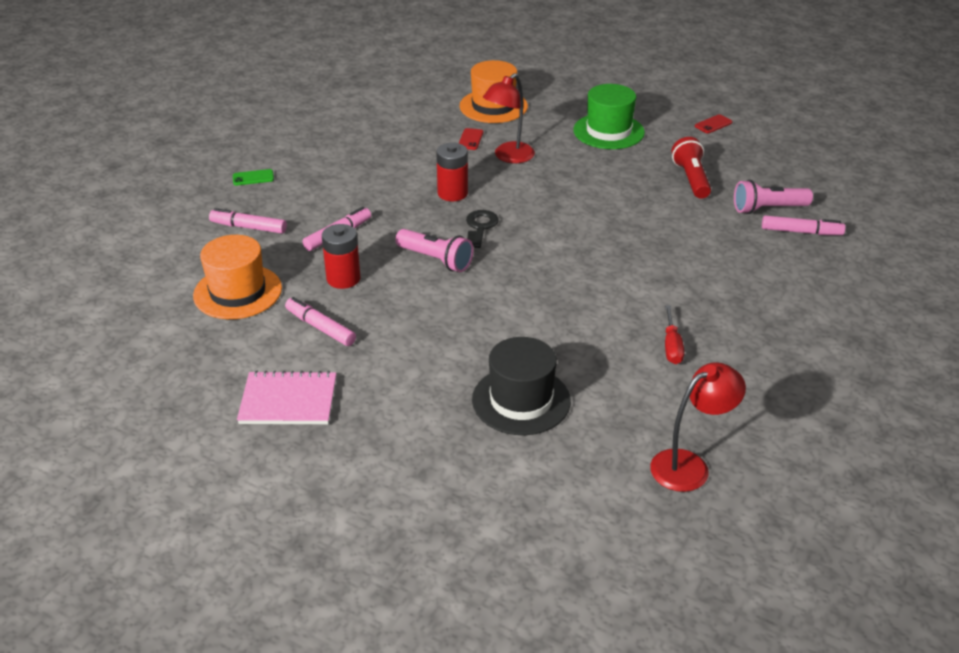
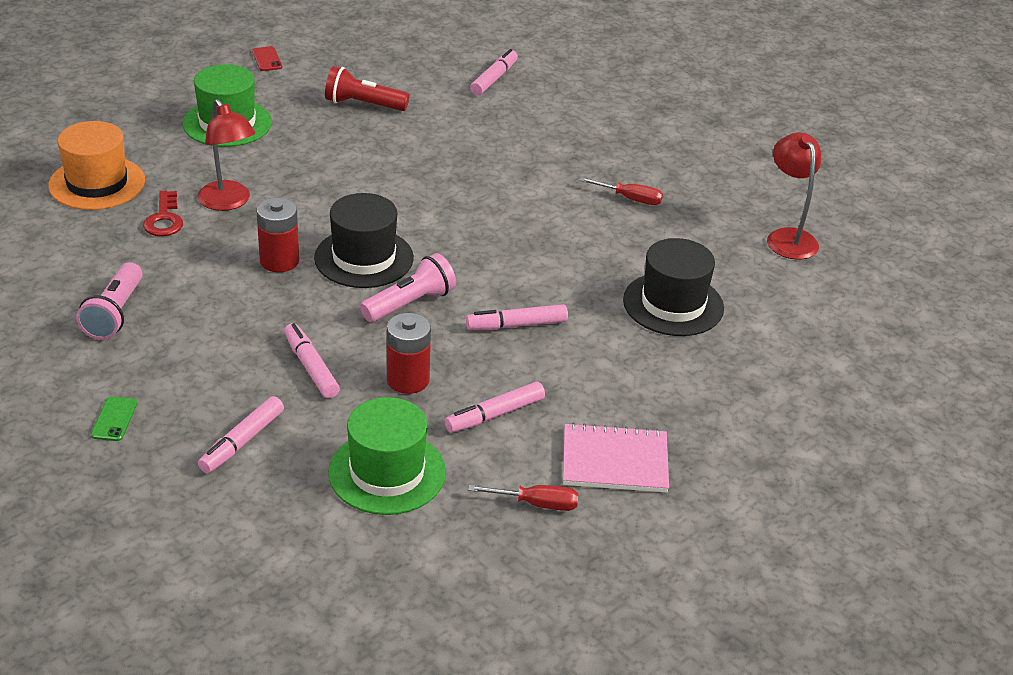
camera: 75 degrees left, 0 degrees up
(225, 368) = (536, 504): none -> red screwdriver
(237, 292) = (387, 472): orange hat -> green hat
(288, 400) = (615, 461): pink notebook -> pink notebook turned 75 degrees clockwise
(438, 317) = (517, 325): none -> pink marker
(470, 139) = (164, 219): red phone -> red key
(480, 227) = (364, 258): black key -> black hat
(768, 209) = (445, 82): pink flashlight -> pink flashlight (115, 314)

